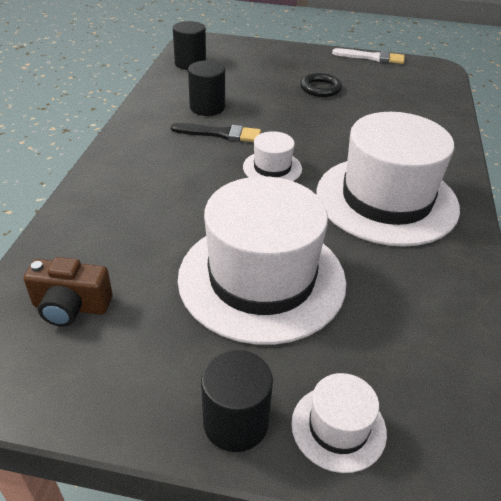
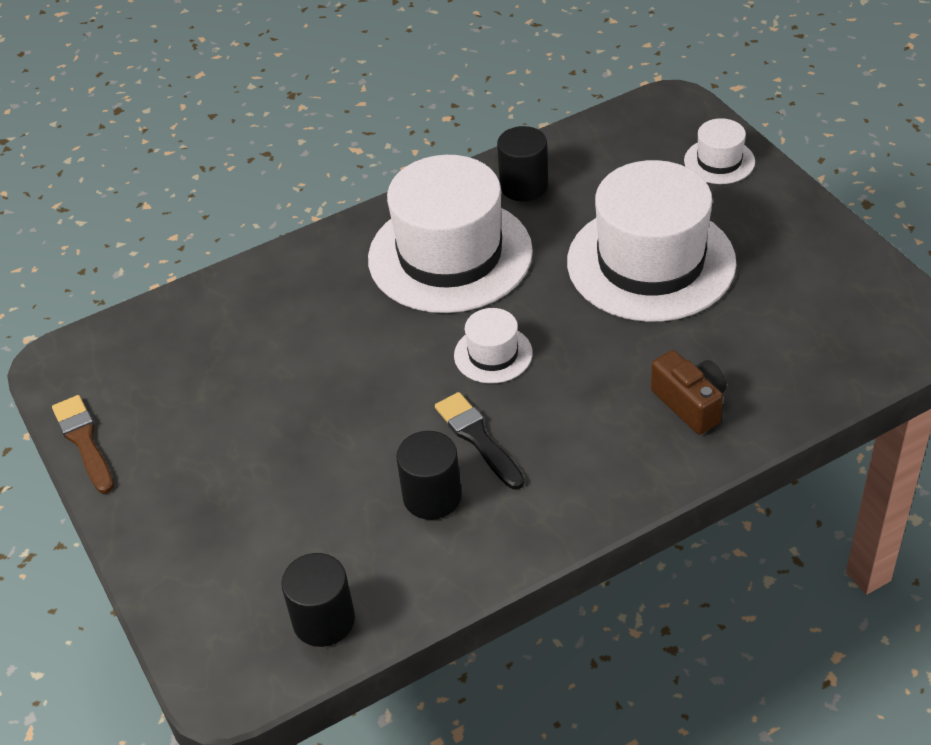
camera: 125 degrees left, 5 degrees up
(71, 307) = (820, 334): brown camera -> brown camera (690, 403)
(235, 422) = (776, 198): black cylinder -> black cylinder (524, 186)
(320, 88) = (253, 431): black ring -> none
(372, 57) = (84, 441): white brush -> brown brush

